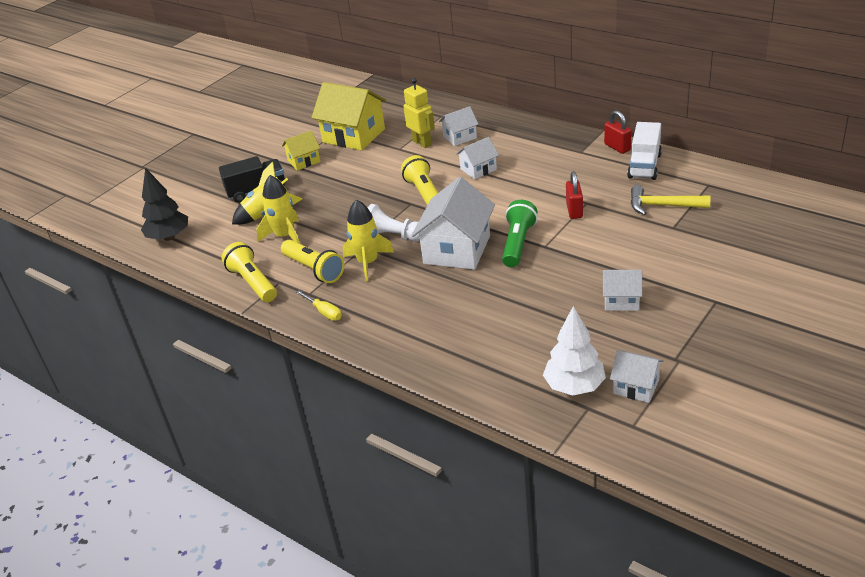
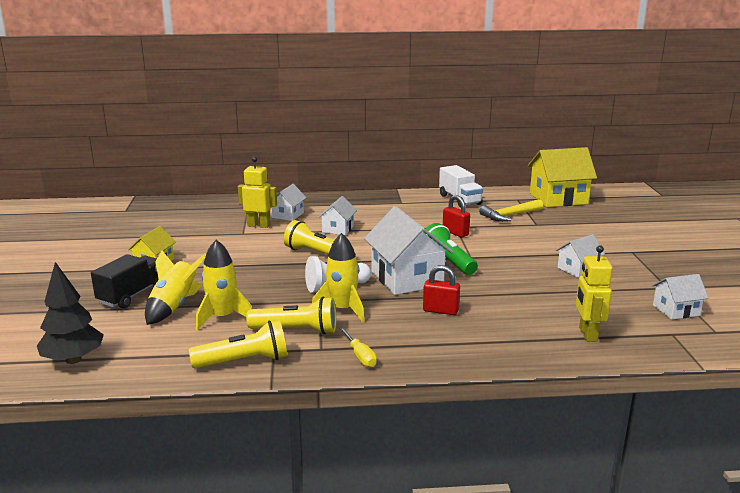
camera: 45 degrees left, 15 degrees down
(252, 283) = (244, 361): yellow flashlight -> yellow flashlight turned 150 degrees clockwise
(324, 312) = (360, 356): yellow screwdriver -> yellow screwdriver turned 60 degrees clockwise
(354, 135) = (181, 235): yellow house -> yellow house (558, 198)
(513, 373) = (587, 334): none -> yellow robot
(574, 386) = (641, 325): white tree -> none
(617, 147) = (423, 195): red padlock -> red padlock (440, 310)

